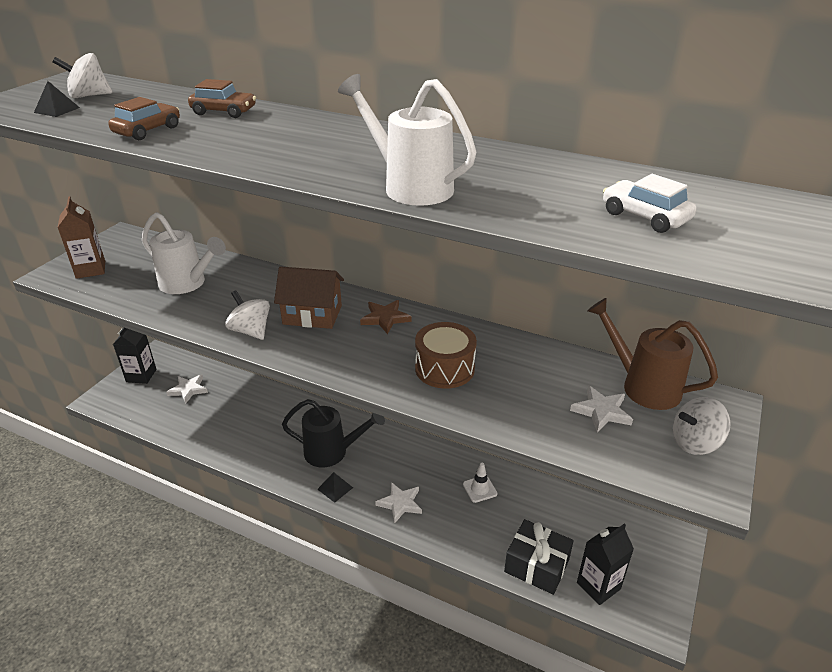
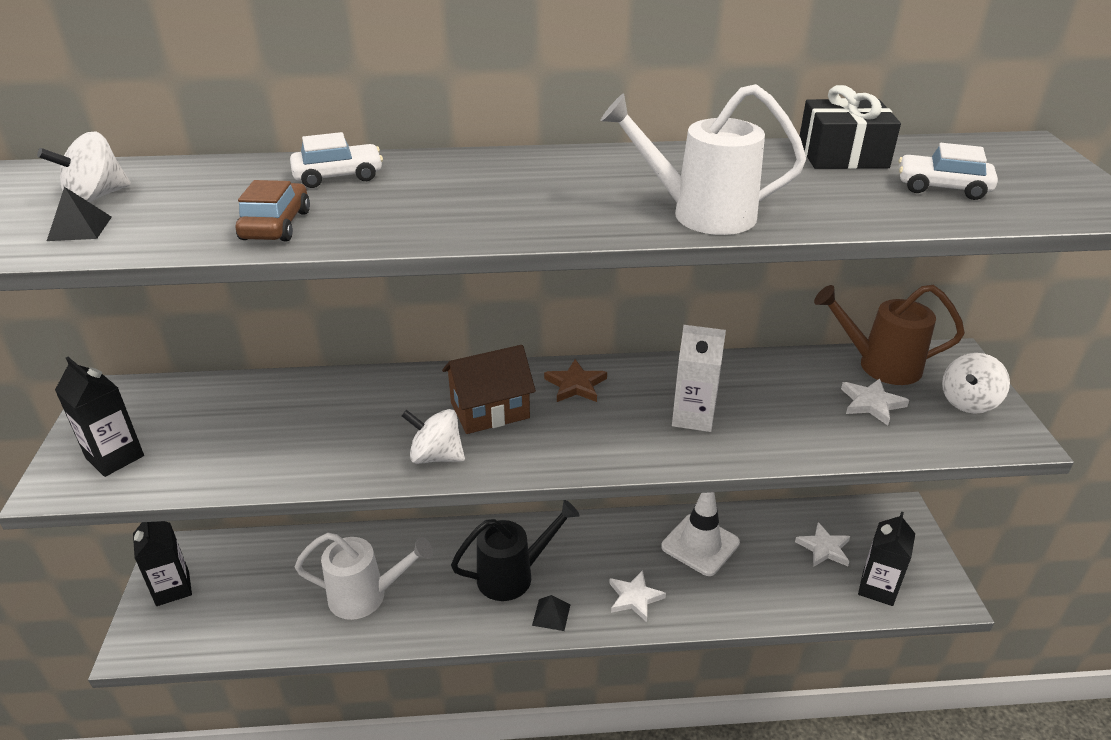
camera: 30 degrees left, 0 degrees up
(90, 270) = (115, 457): brown carton -> black carton
(187, 284) = (285, 428): white watering can -> white watering can (366, 596)
(188, 390) = (261, 579): white star -> white star (824, 548)
(224, 112) = (338, 176): brown car -> white car
(444, 368) = (693, 417): brown drum -> white carton
(480, 489) = (700, 545): white traffic cone -> white traffic cone, size x1.86
(536, 565) = (812, 596): black gift -> black gift (842, 155)

